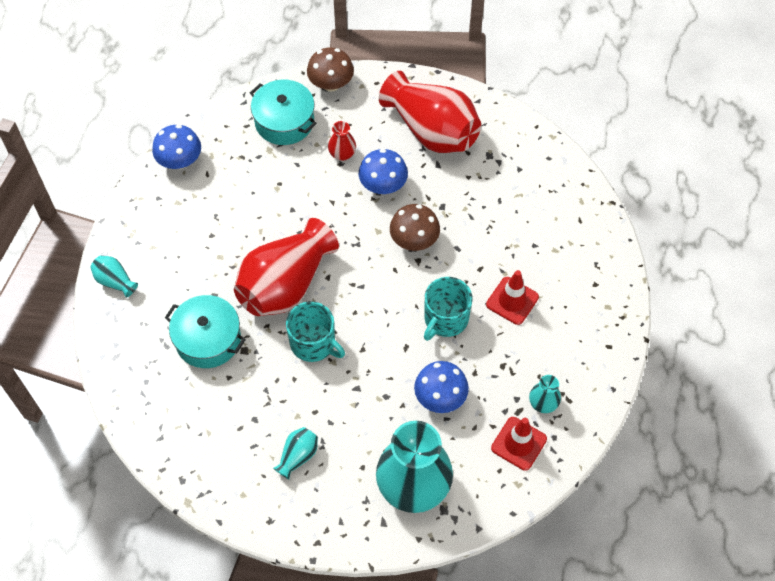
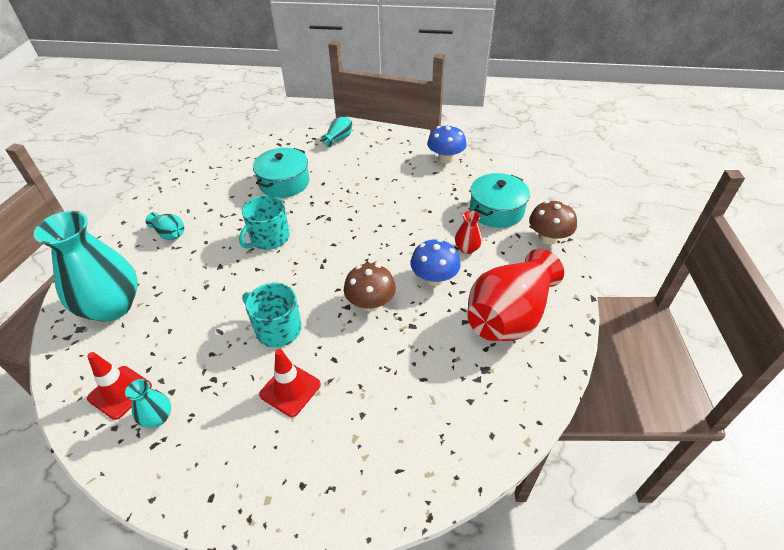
camera: 90 degrees right, 15 degrees down
(285, 284) = (328, 219): red vase -> none
(440, 397) = (193, 325): blue mushroom -> none

